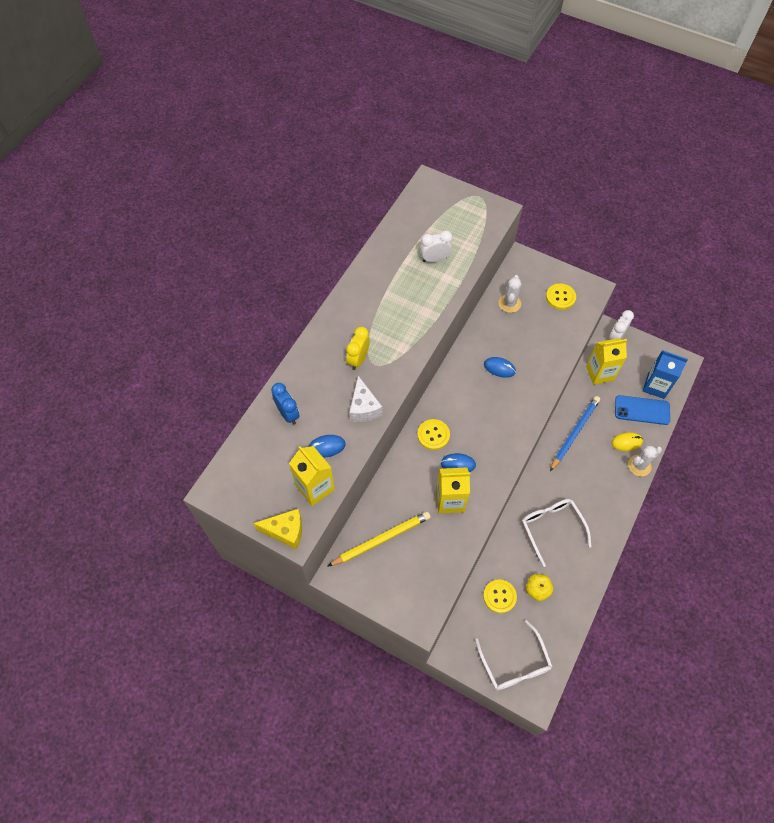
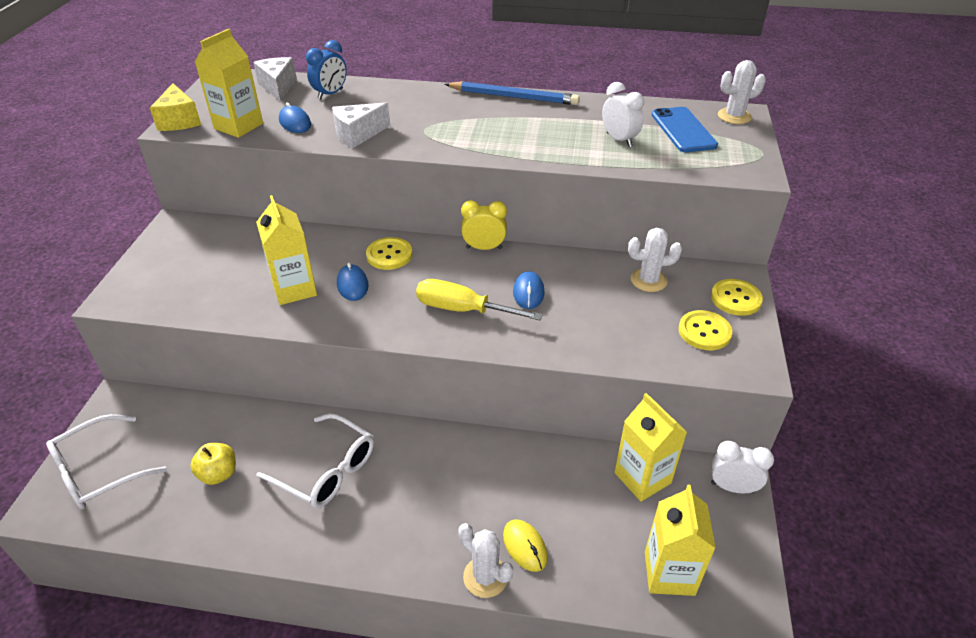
camera: 70 degrees right, 20 degrees down
(256, 450) = (278, 87): none -> white cheese
(358, 359) = (426, 119): yellow clock -> yellow clock (484, 248)
(381, 540) = (225, 245): yellow pencil -> none
(430, 188) = (734, 116): none -> white cactus
(499, 596) = (203, 431): yellow button -> yellow button (735, 299)
(504, 408) = (463, 310): none -> yellow screwdriver
(551, 528) = (327, 470): white glasses -> white glasses turned 75 degrees clockwise
(574, 433) = (507, 466): blue pencil -> blue pencil (513, 97)
(642, 410) = (603, 559): blue phone -> blue phone (683, 130)
(656, 386) = (669, 573): blue carton -> yellow carton

